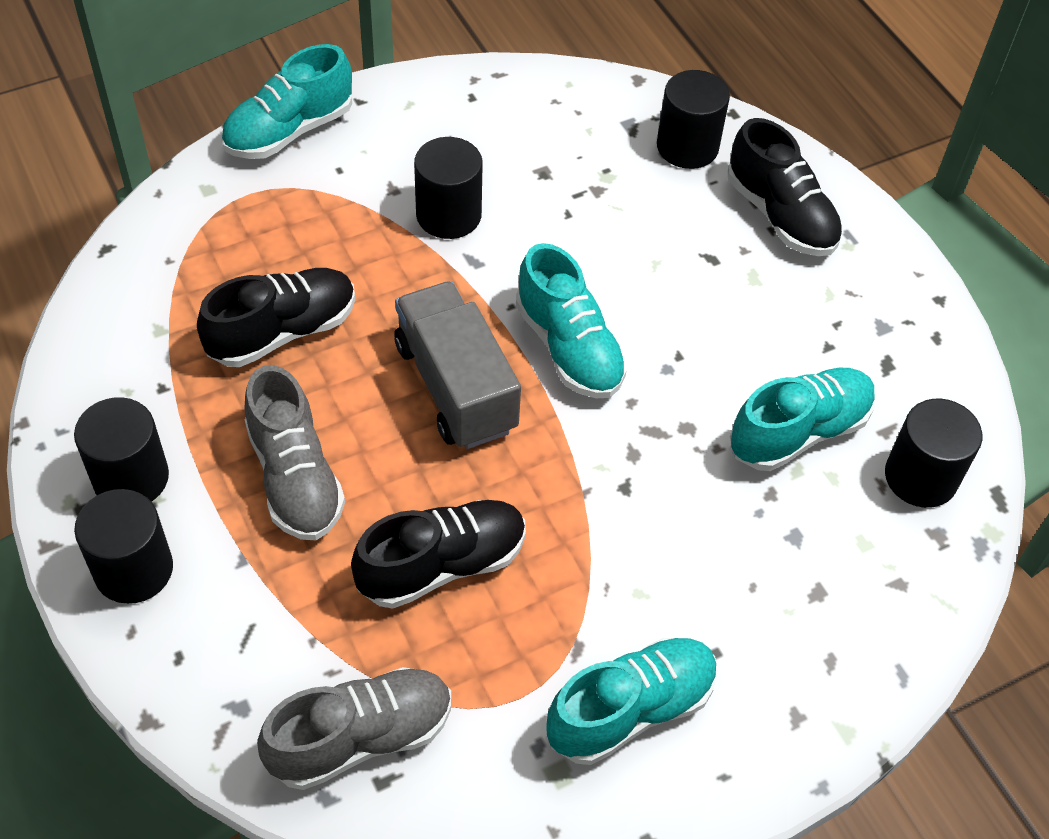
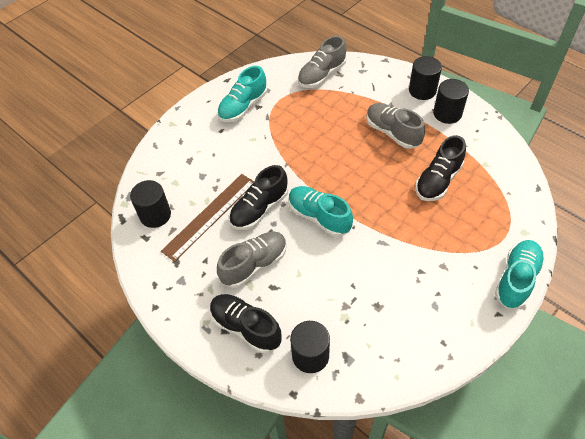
camera: 165 degrees right, 0 degrees up
(442, 565) = (324, 124): black shoe -> black shoe (259, 209)
(448, 215) = (408, 261): black cylinder -> none
(456, 387) = (356, 184): grey truck -> none
(733, 305) = (254, 264): none -> grey shoe
(799, 432) = (209, 216): turquoise shoe -> brown ruler

